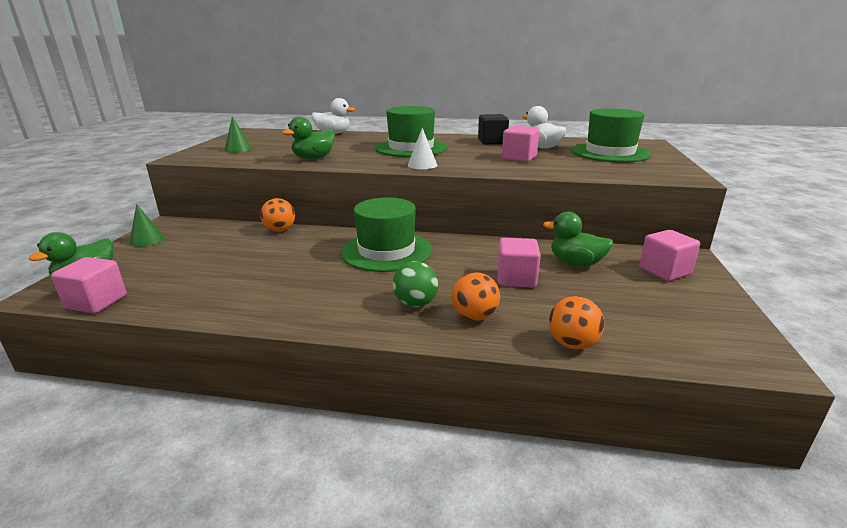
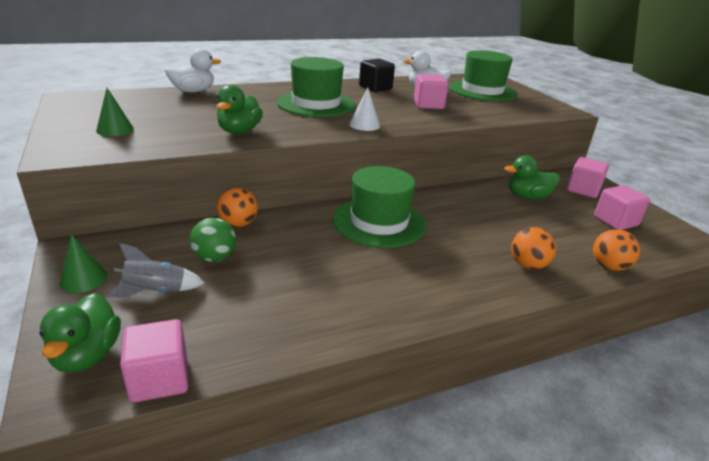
camera: 35 degrees left, 5 degrees up
(170, 256) = (155, 291): none -> grey rocket
(415, 303) = (474, 267): green ball -> green ball (214, 258)
(516, 279) = (509, 222): pink cube -> pink cube (615, 221)

